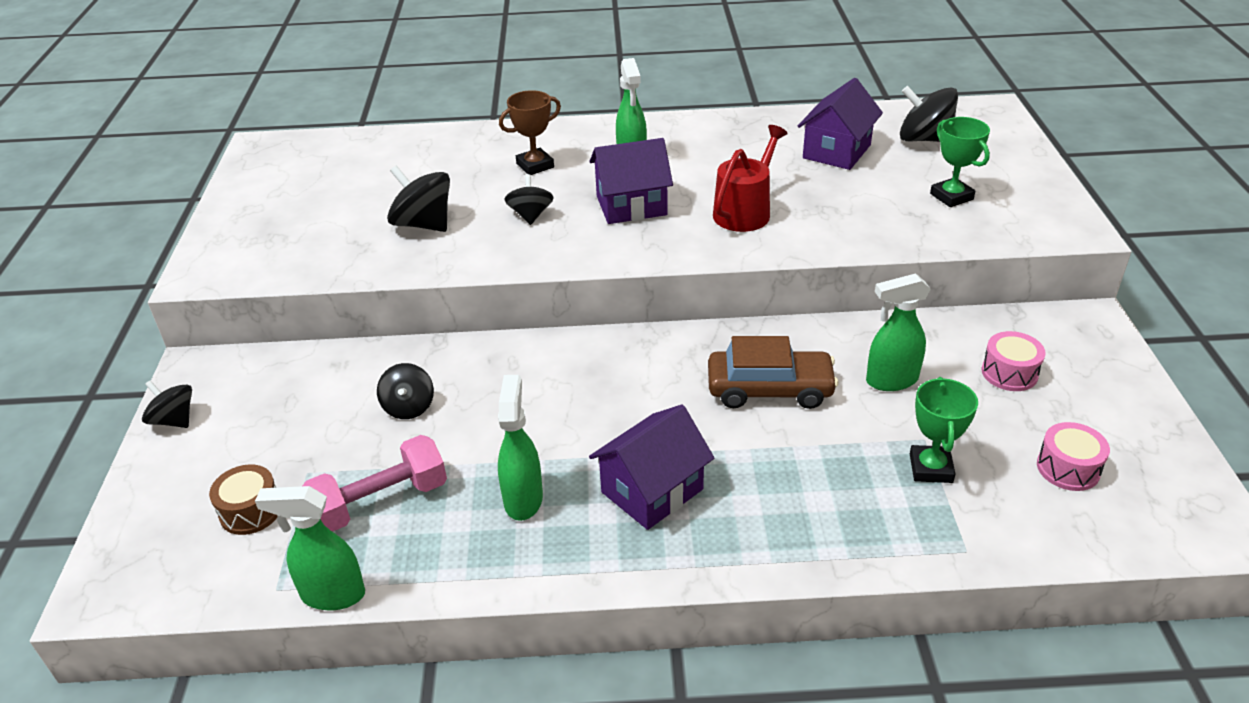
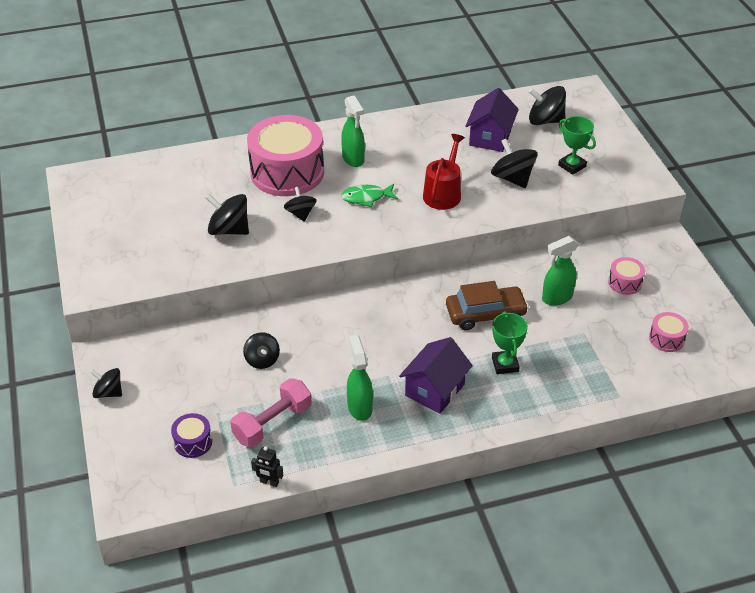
camera: 15 degrees left, 5 degrees up
(251, 511) = (193, 442): brown drum -> purple drum
(332, 595) = (269, 482): green spray bottle -> black robot
(535, 165) = (287, 172): brown trophy -> pink drum
(631, 206) = (366, 198): purple house -> green fish
(855, 203) = (512, 178): none -> black spinning top
(931, 468) = (591, 350): green trophy -> green trophy (505, 364)

